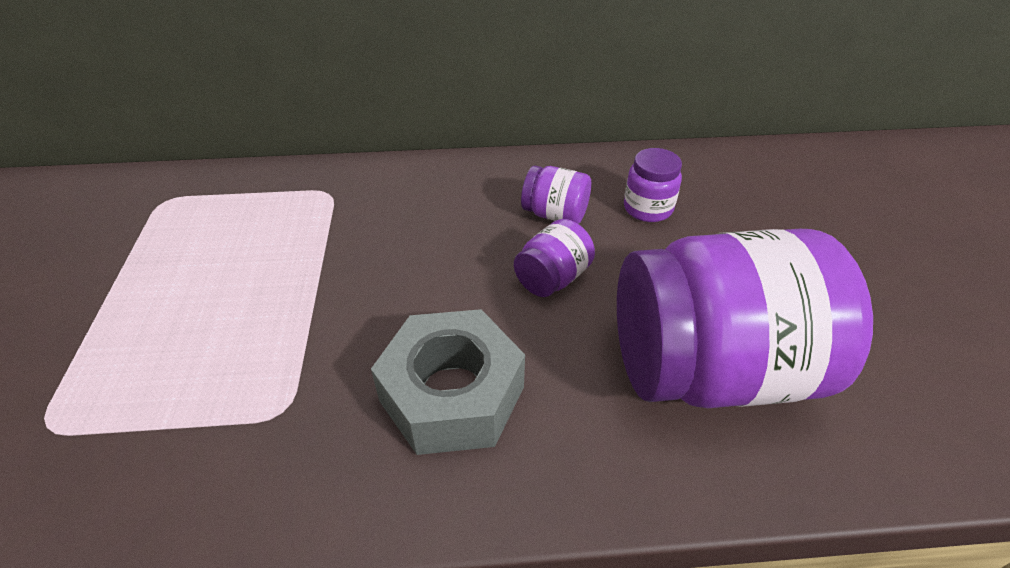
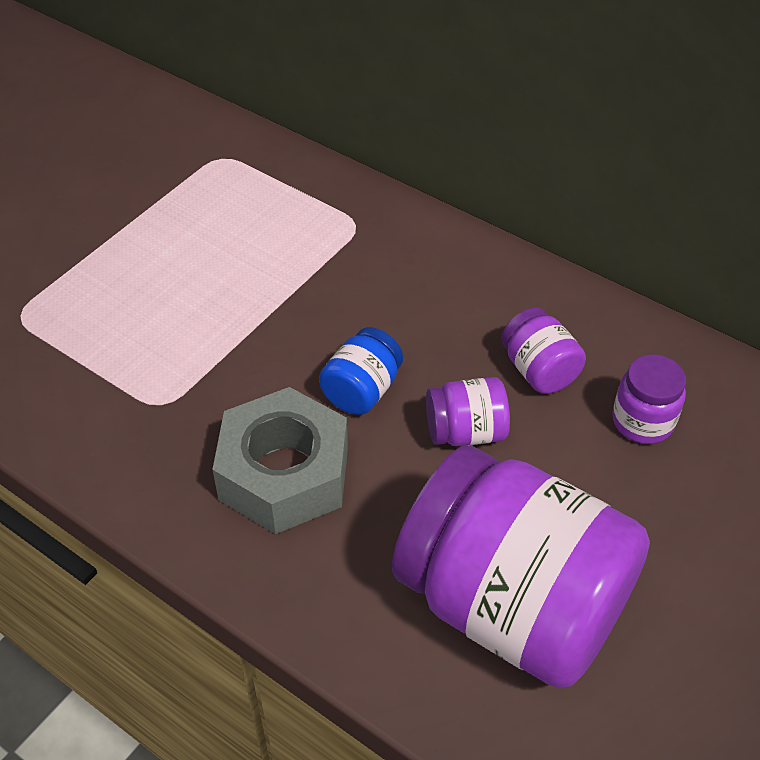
camera: 40 degrees right, 5 degrees up
(449, 296) = (361, 390): none -> blue jar

